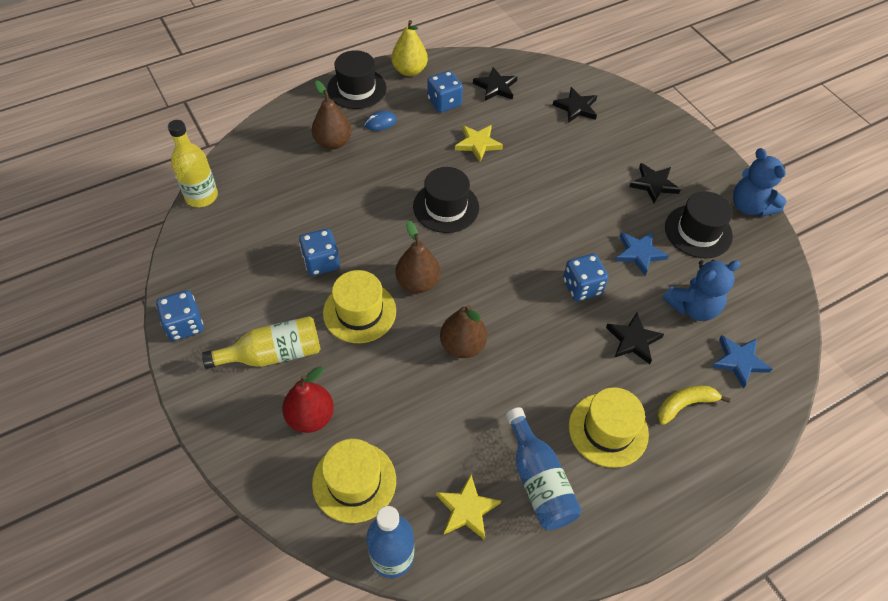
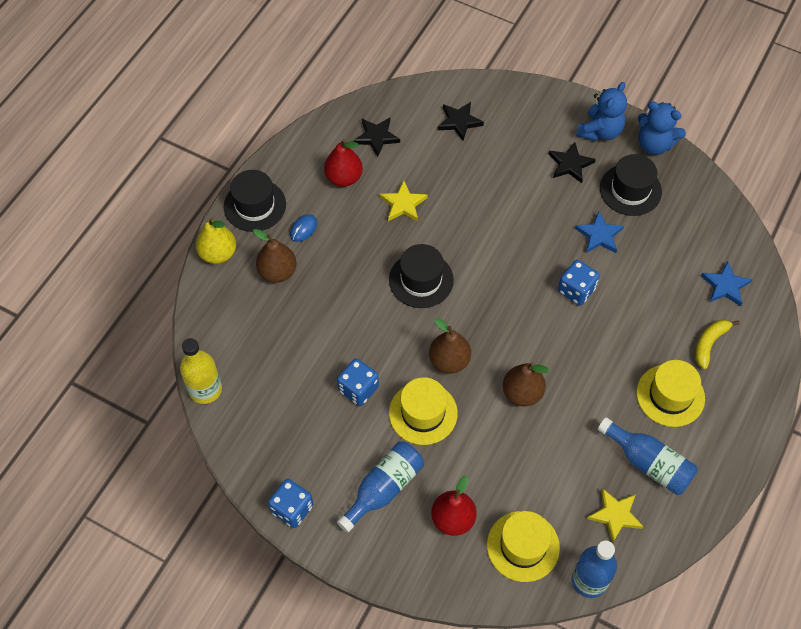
camera: 30 degrees left, 5 degrees up
(273, 354) = (383, 489): yellow bottle -> blue bottle
(409, 70) = (287, 161): yellow pear -> yellow pear (218, 253)
(444, 102) = (344, 178): blue dice -> red pear
(633, 340) = (642, 313): black star -> none
(692, 307) = (666, 260): blue teddy bear -> blue teddy bear (600, 131)

